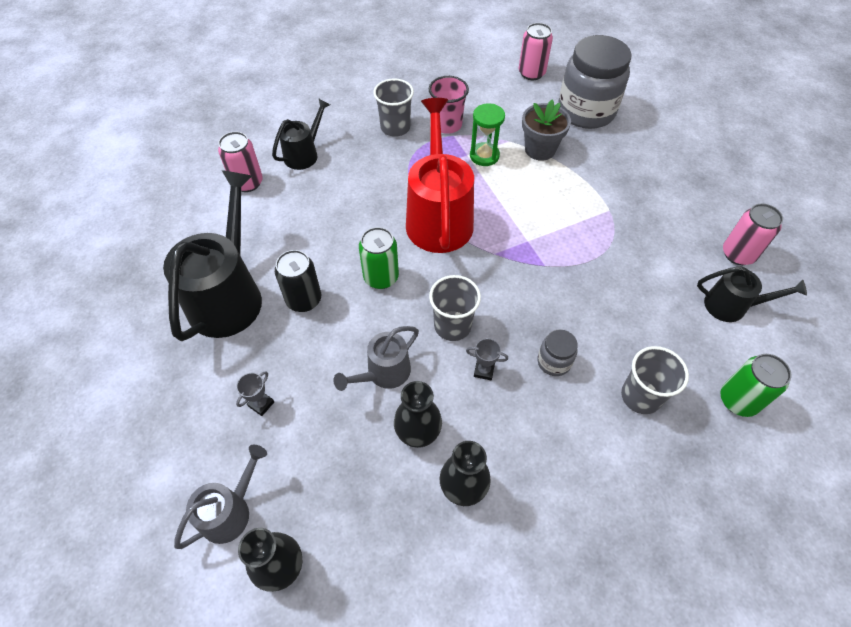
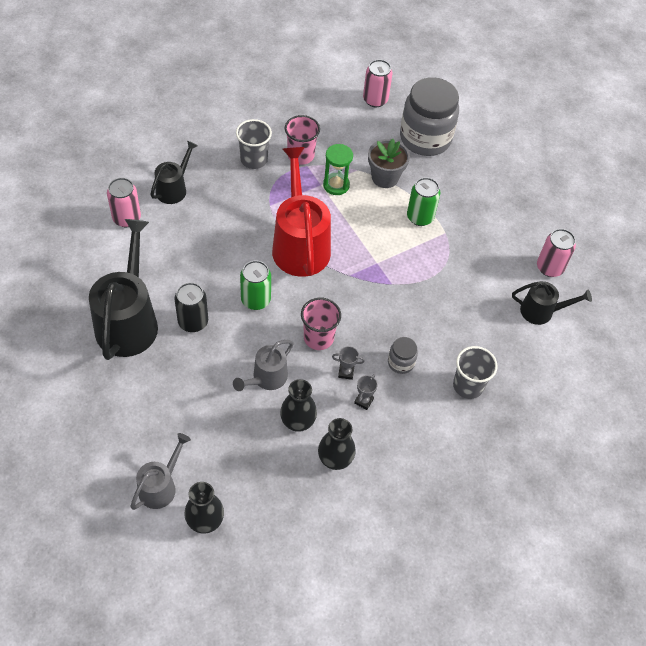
camera: 10 degrees left, 0 degrees up
(261, 404) = (171, 407): grey trophy -> grey trophy (364, 401)
(452, 326) = (318, 338): grey cup -> pink cup
(738, 400) = (541, 385): green can -> green can (420, 217)

